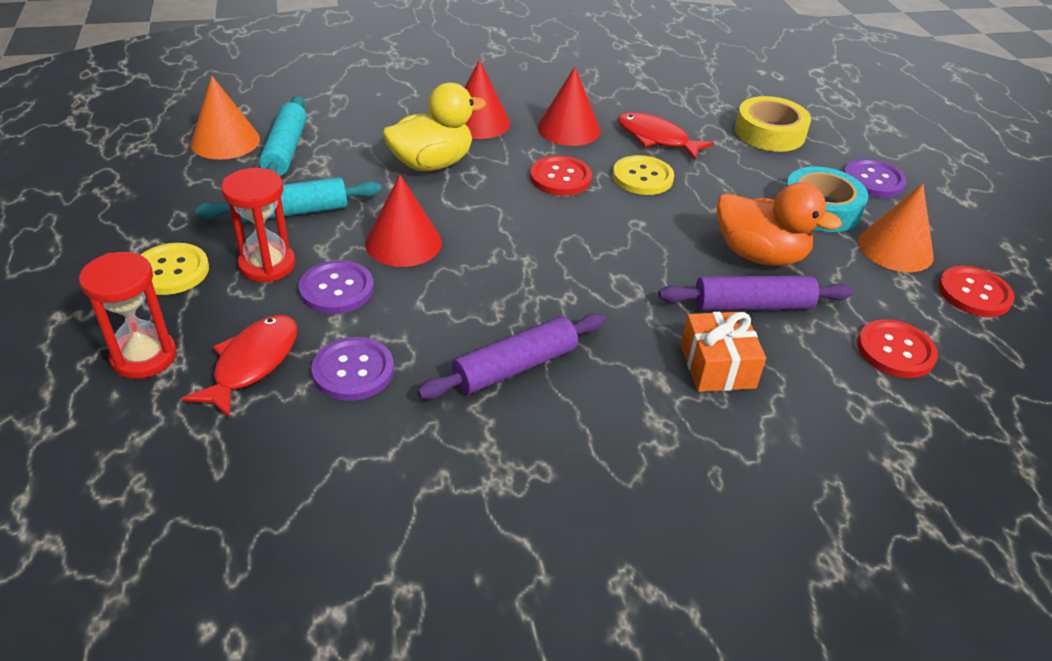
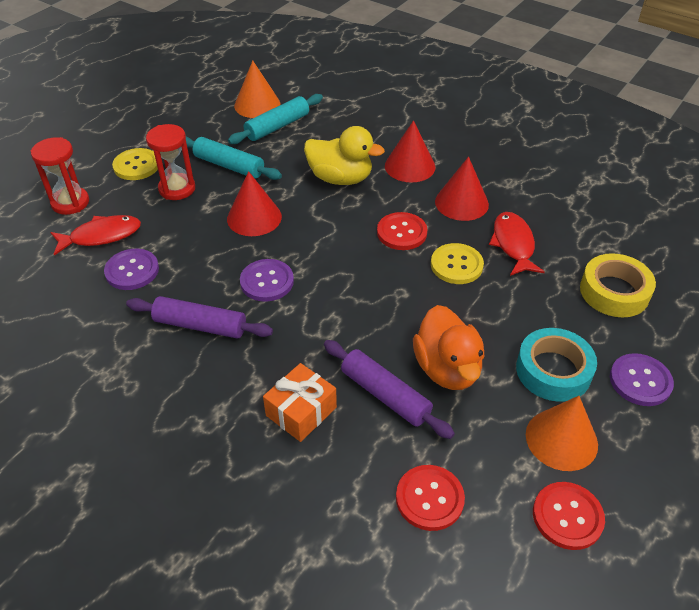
camera: 50 degrees right, 5 degrees up
(336, 289) = (186, 222): purple button -> purple button (267, 281)

